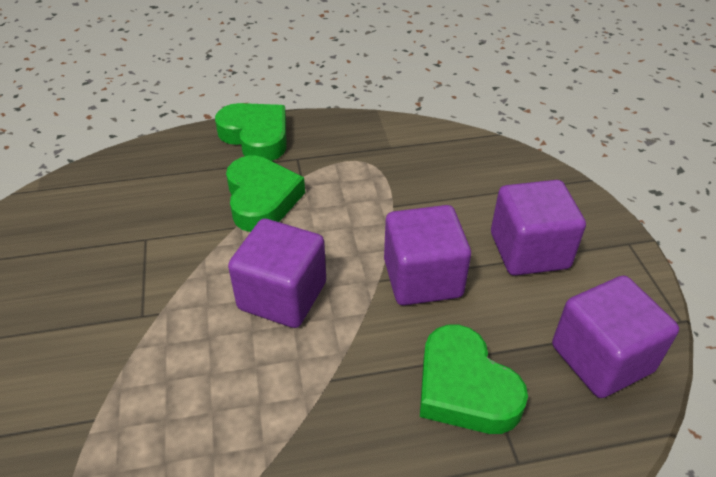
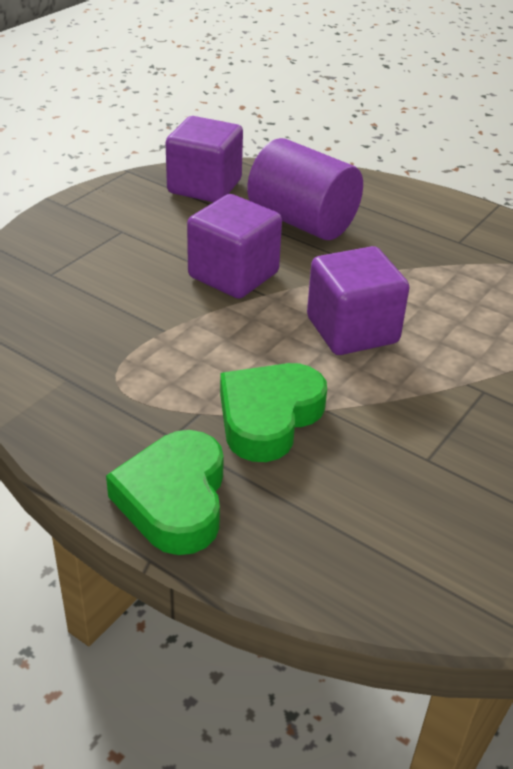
camera: 135 degrees left, 5 degrees down
(464, 388) = (302, 222): green heart -> purple cylinder
(529, 251) = (133, 241): purple cube -> none

